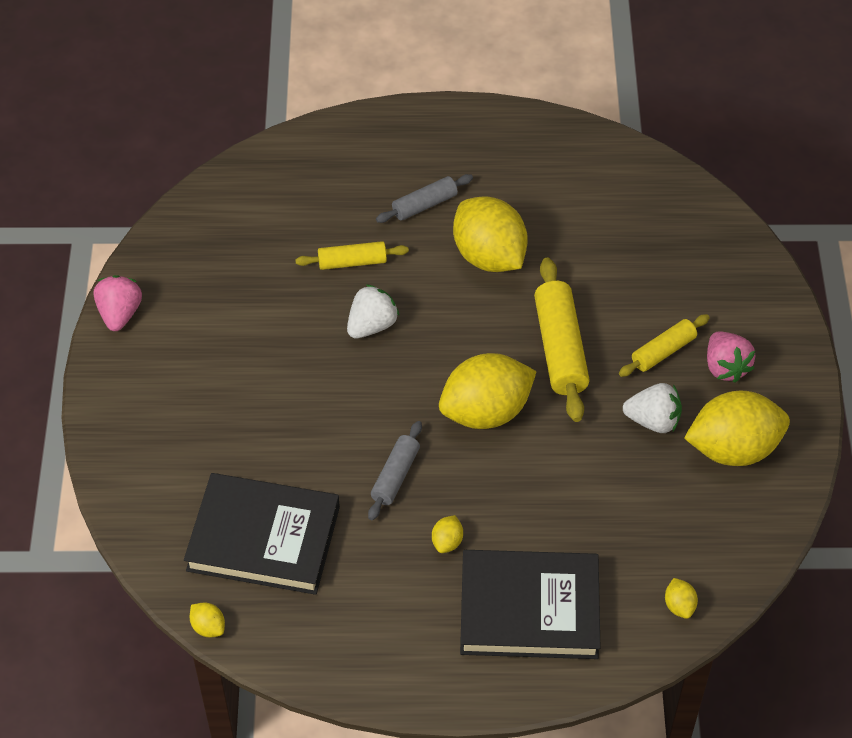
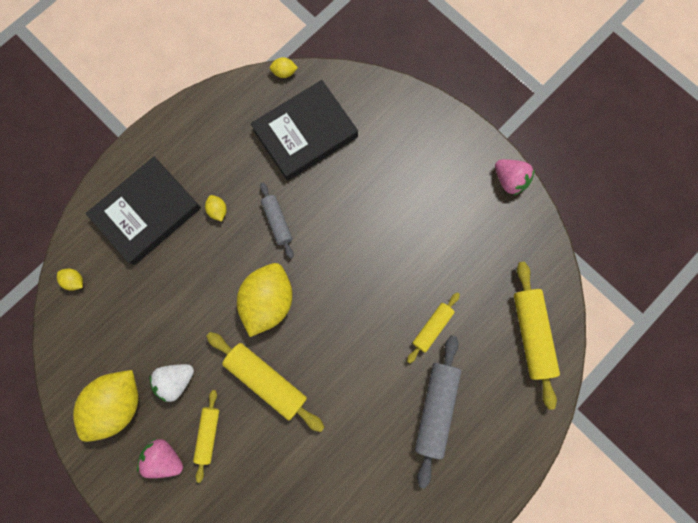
camera: 135 degrees right, 25 degrees up
(270, 186) = (531, 334): none -> yellow rolling pin
(372, 325) = (379, 297): white strawberry -> none
(424, 205) = (435, 408): grey rolling pin -> grey rolling pin, size x1.69
(489, 256) = (364, 407): yellow lemon -> none

